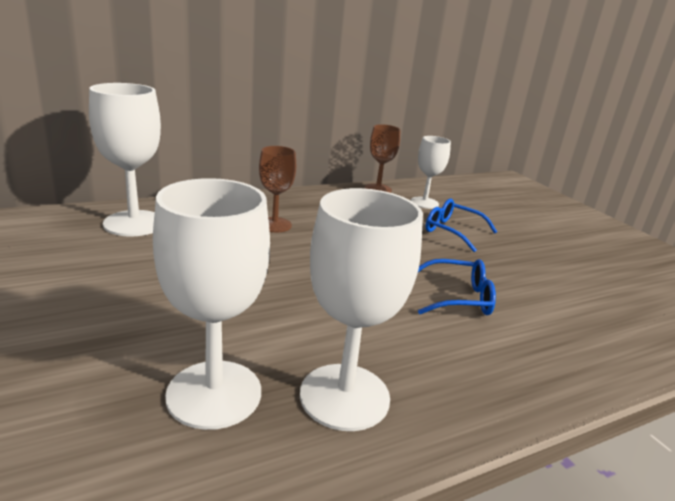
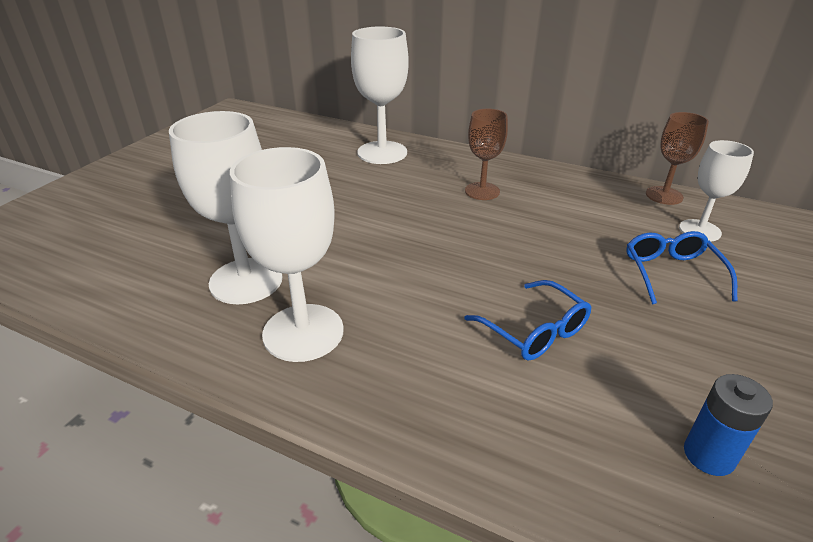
camera: 55 degrees right, 10 degrees up
(604, 310) = (708, 455): none -> blue battery

